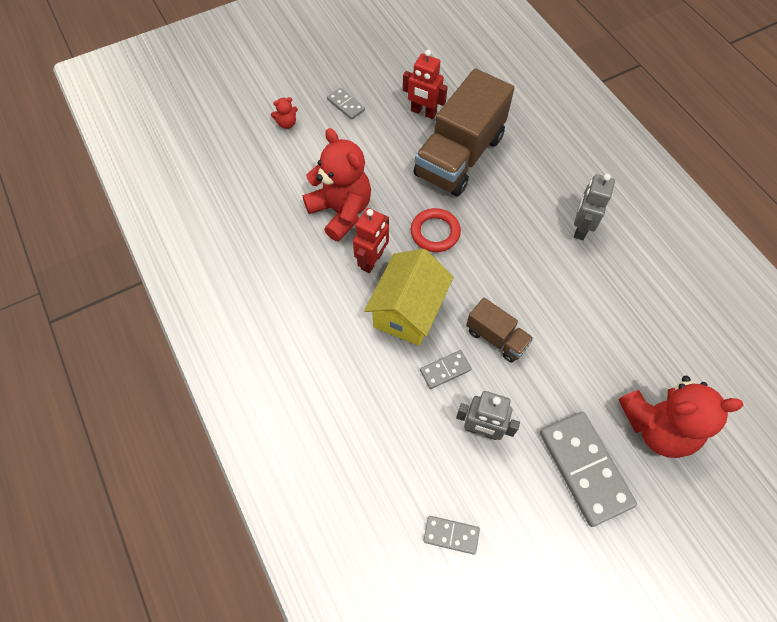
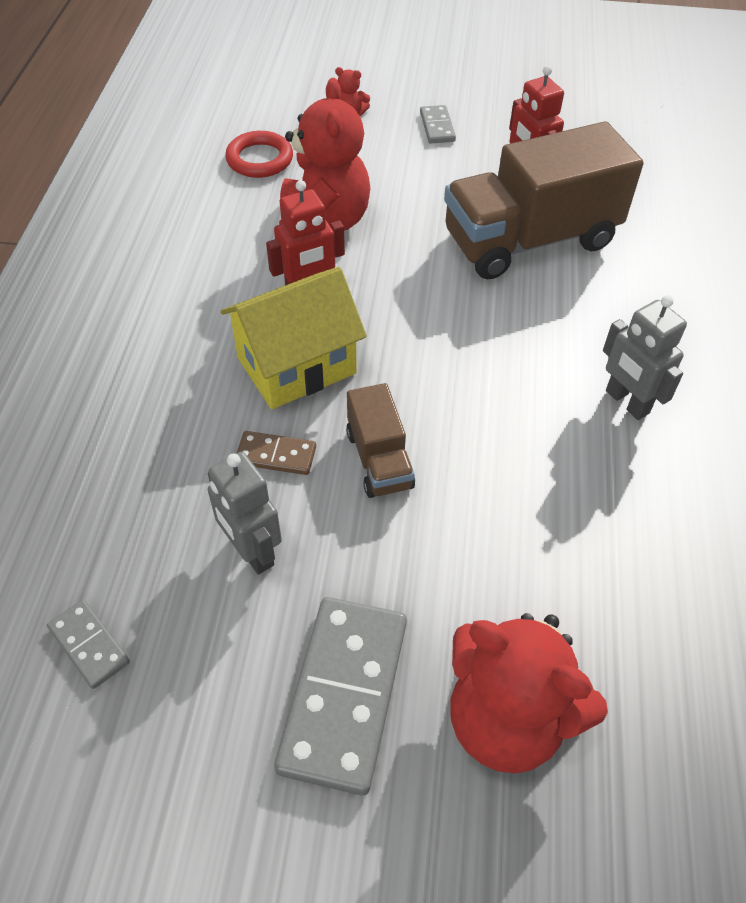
camera: 35 degrees right, 10 degrees down
(435, 232) = (416, 303): red ring -> red ring (260, 159)
(445, 370) = (276, 455): grey domino -> brown domino
(580, 228) = (626, 402): grey robot -> grey robot turned 90 degrees counterclockwise

